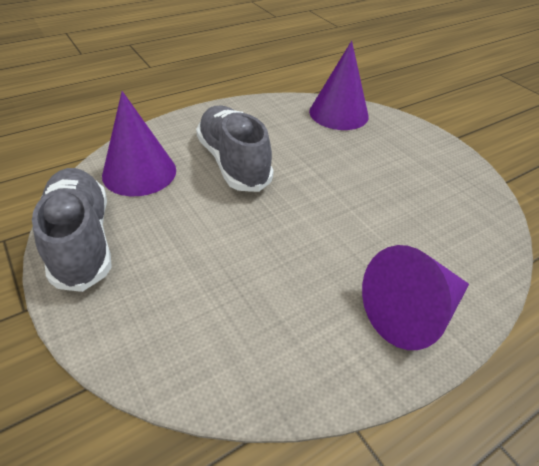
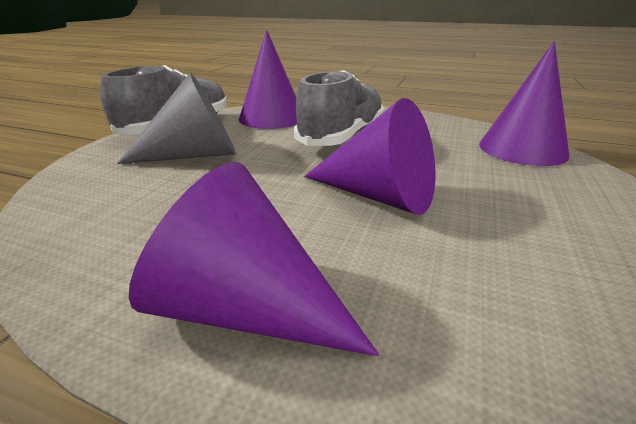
camera: 55 degrees right, 15 degrees down
(175, 256) = (194, 155): none -> grey cone
(341, 203) = (378, 196): none -> purple cone

